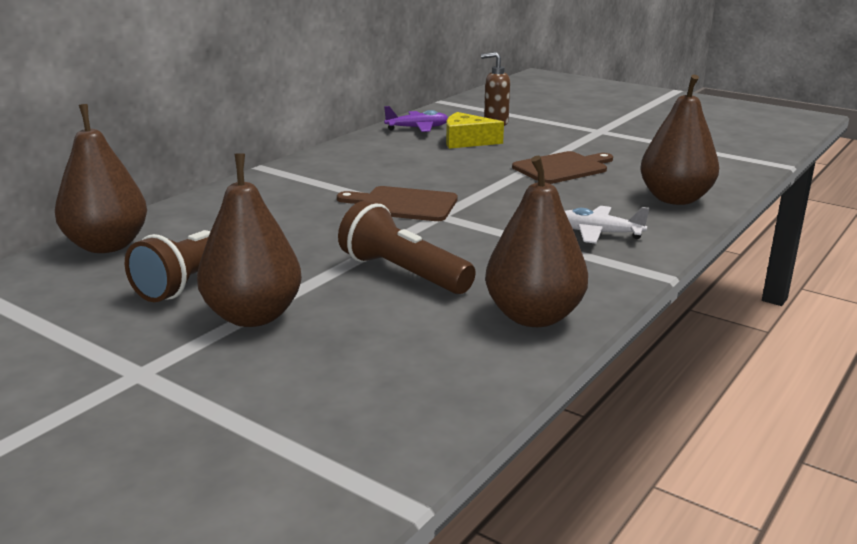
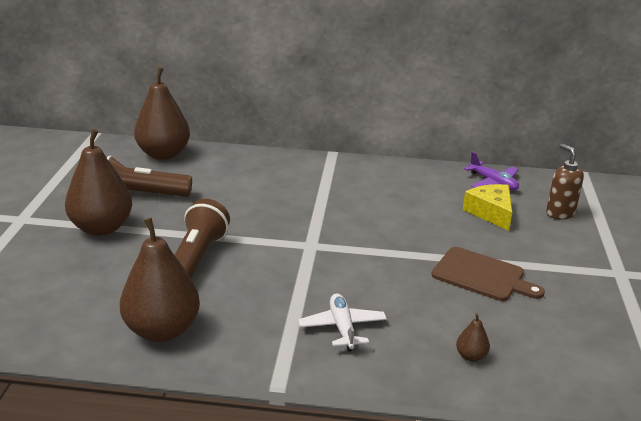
camera: 60 degrees right, 5 degrees up
(403, 204) = (317, 225): brown cutting board -> none
(675, 199) = (471, 356): brown pear -> brown pear, size x0.42

